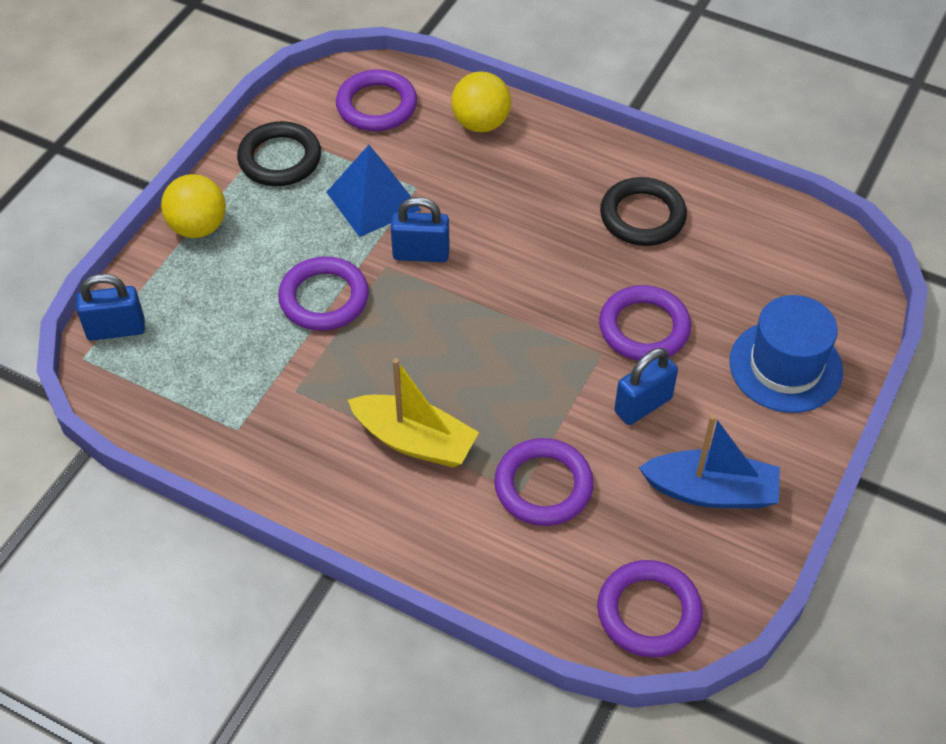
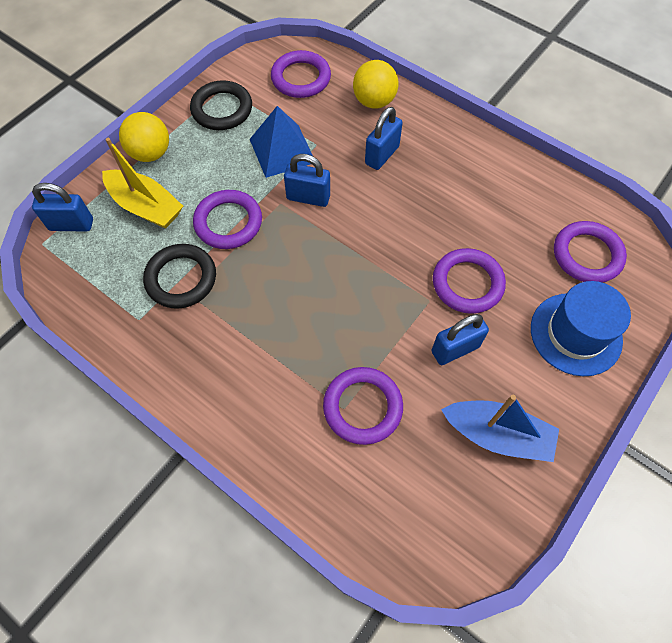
camera: 10 degrees right, 10 degrees up
(415, 441) = (270, 351): yellow boat -> yellow boat (146, 207)
(505, 189) = (382, 155): none -> blue padlock
(642, 216) = (482, 191): black ring -> black ring (181, 278)
(649, 612) = (427, 537): purple ring -> purple ring (587, 255)

